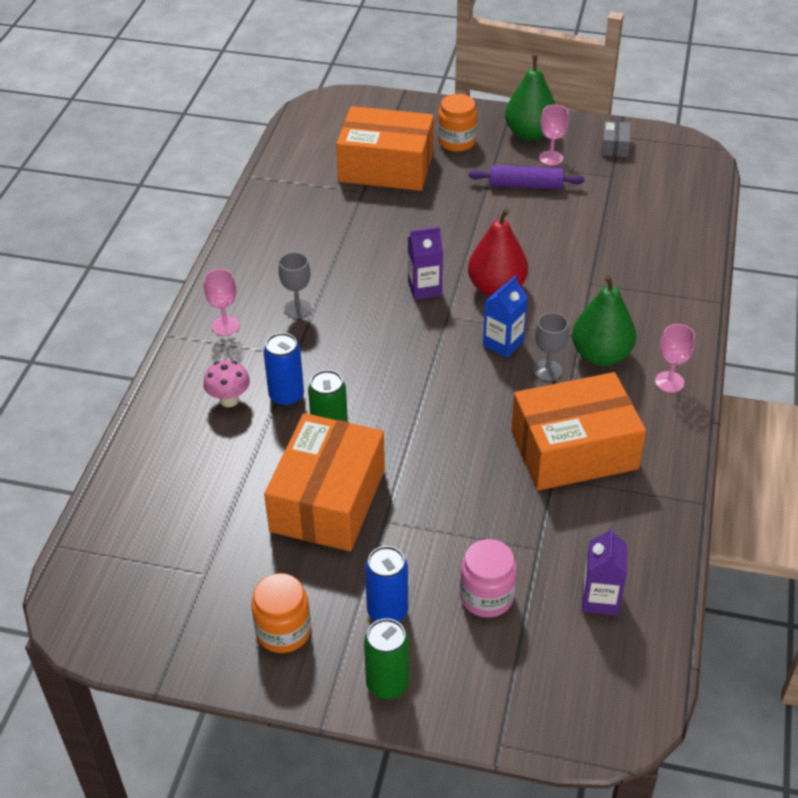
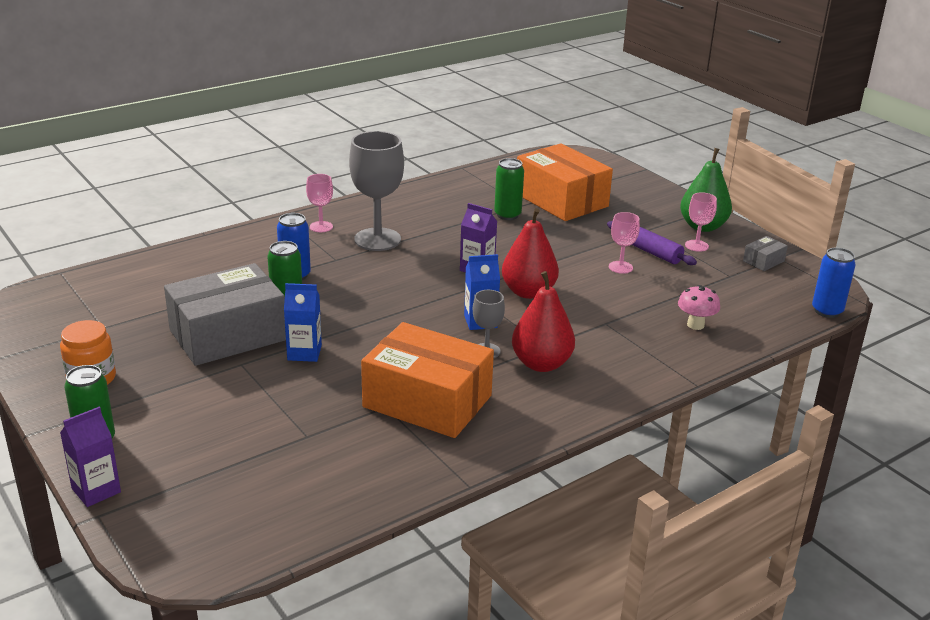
camera: 40 degrees right, 15 degrees down
(229, 400) = (260, 260): pink mushroom -> pink mushroom (695, 325)
(297, 309) = (377, 239): grey goblet -> grey goblet, size x1.98
(328, 500) = (228, 335): orange box -> grey box
(366, 211) = (507, 215): none -> green can
(387, 611) = (161, 407): blue can -> blue can (827, 311)
(417, 472) = (304, 353): none -> blue carton
(457, 142) = (637, 208): orange jar -> none
(486, 596) = (230, 438): pink jar -> none
(600, 355) = (541, 364): green pear -> red pear
(600, 599) = (297, 488): purple carton -> purple carton (96, 490)
(669, 382) = (569, 406): pink goblet -> pink goblet (620, 267)

